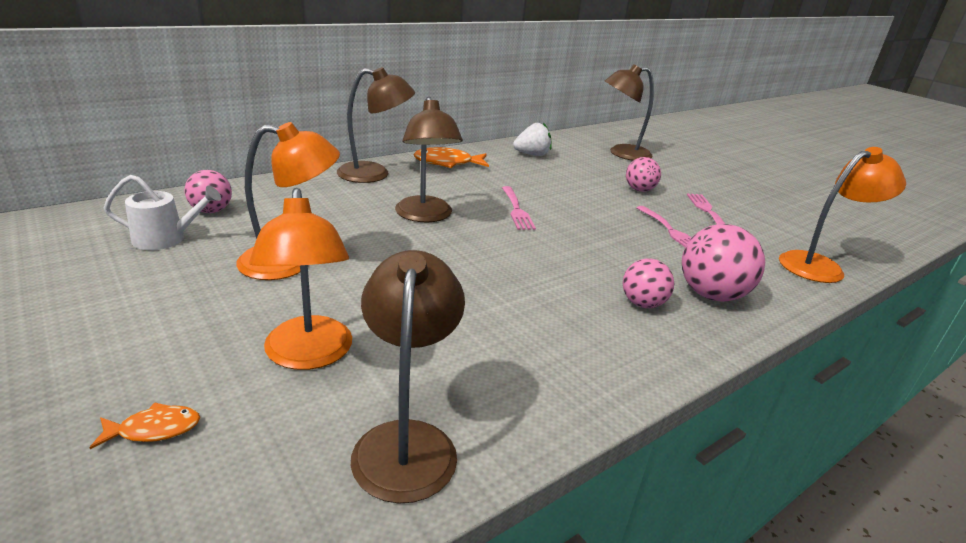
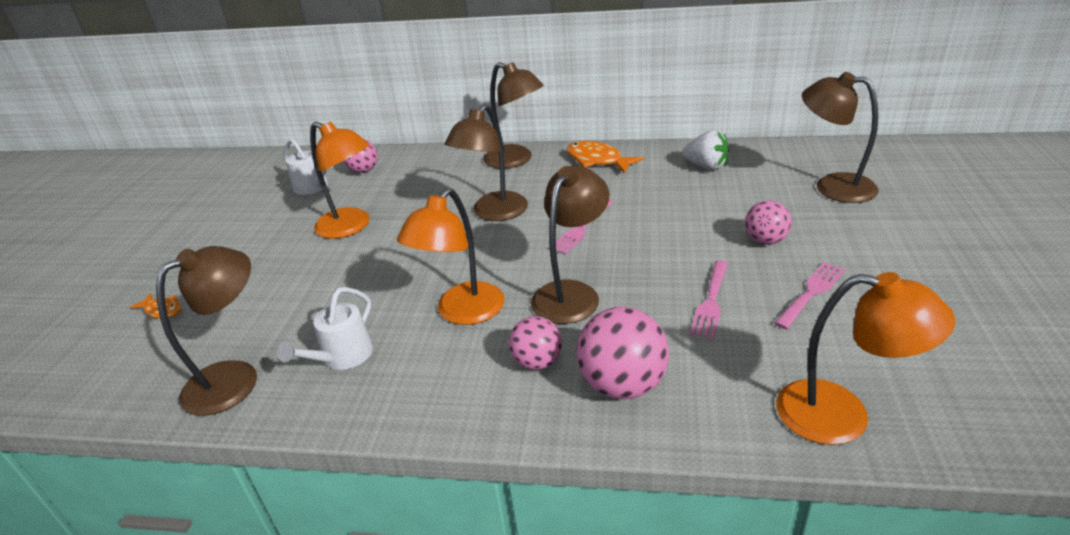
camera: 50 degrees right, 5 degrees up
(309, 355) = (270, 299): orange lamp -> orange lamp (462, 313)
(489, 368) = (342, 357): none -> white watering can
(585, 253) = (571, 293): none -> brown lamp

